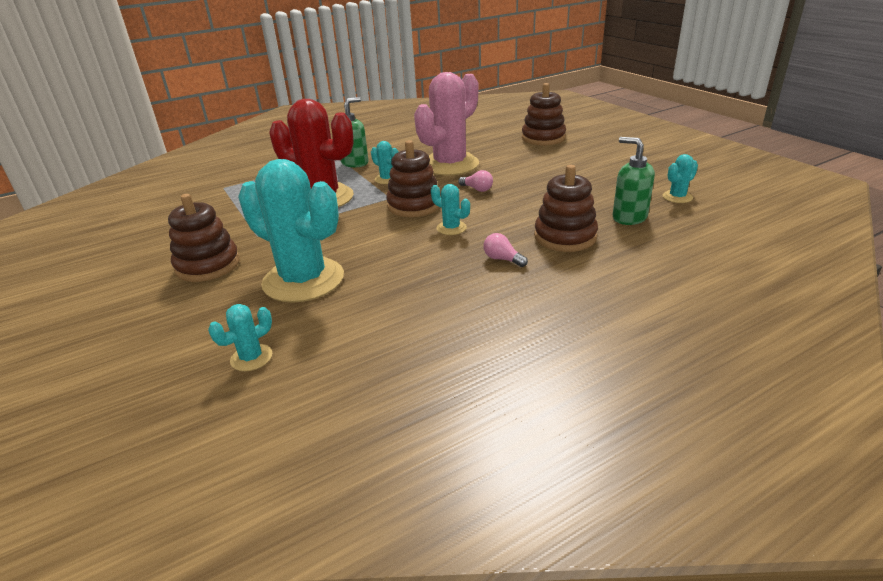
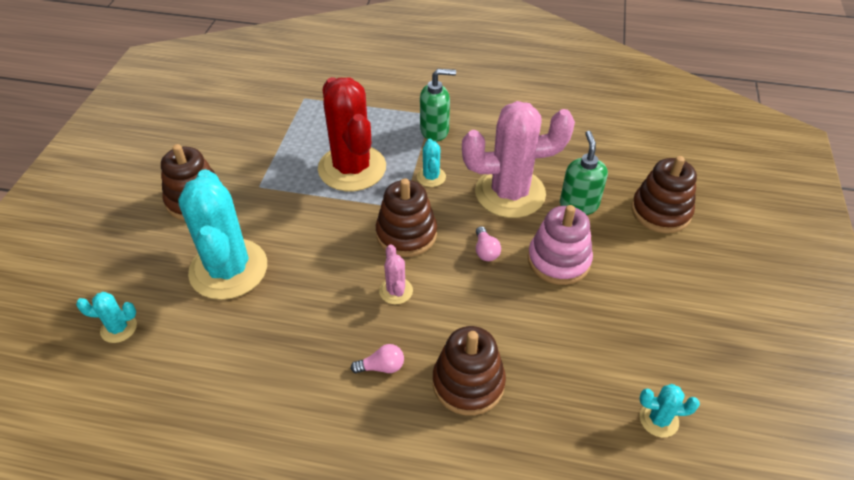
camera: 40 degrees right, 15 degrees up
(451, 228) = (396, 291): turquoise cactus -> pink cactus
(502, 259) = (381, 367): pink light bulb -> pink light bulb turned 90 degrees clockwise
(525, 174) = (558, 260): none -> pink stacking toy
(629, 217) = (563, 407): green soap dispenser -> green soap dispenser (578, 204)

